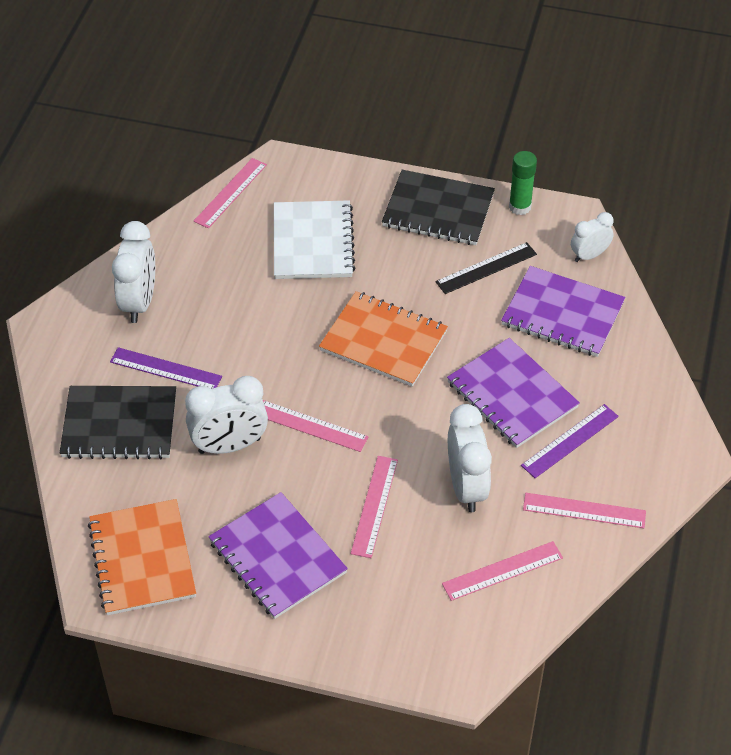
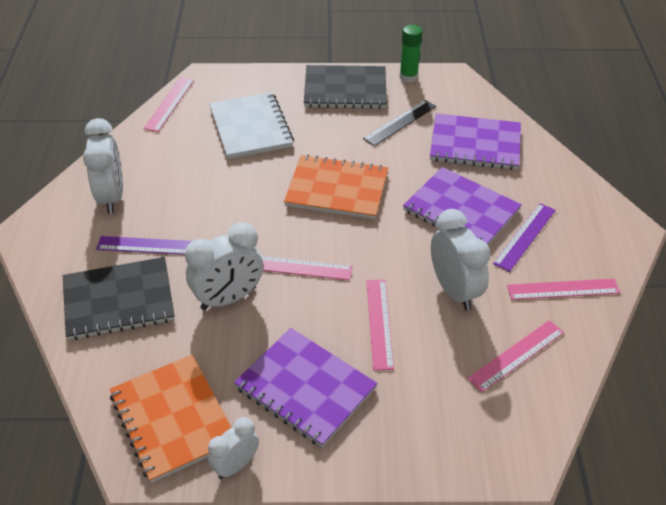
camera: 15 degrees left, 5 degrees down
(589, 255) = (477, 101): white clock -> white clock (235, 465)

